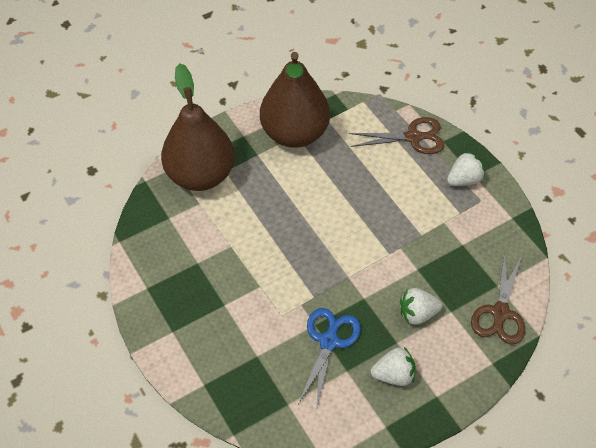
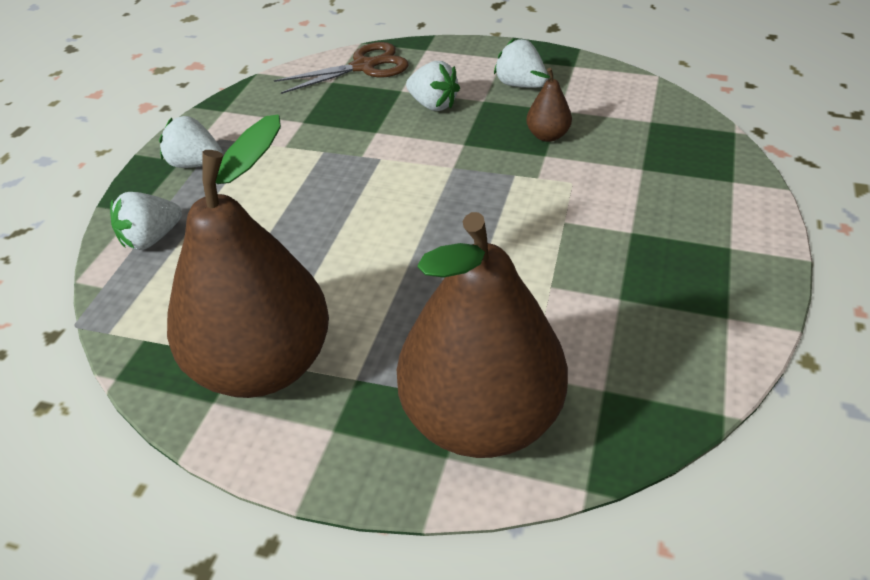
camera: 130 degrees left, 10 degrees down
(329, 341) = (547, 136): blue scissors -> brown pear
(414, 137) = (151, 239): brown scissors -> white strawberry

